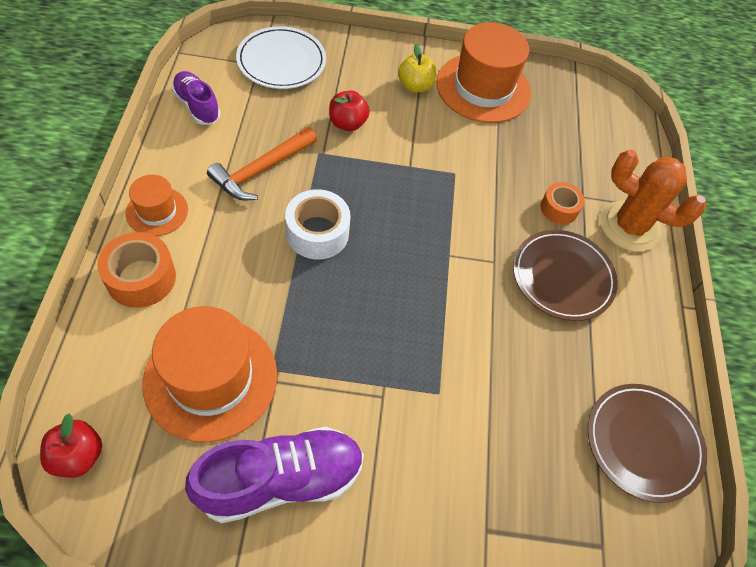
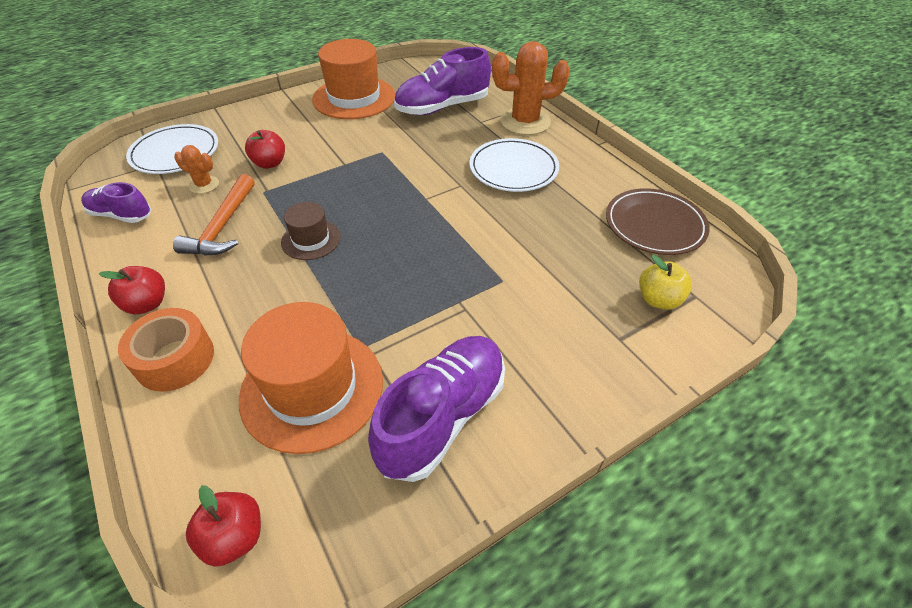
camera: 30 degrees left, 10 degrees down
(157, 211) = (147, 304): orange hat -> red apple
(278, 114) = (204, 185): none -> orange cactus
(317, 233) = (311, 240): white tape -> brown hat
(415, 86) = (302, 119): yellow apple -> yellow apple (658, 300)
(559, 208) = (472, 135): orange tape -> none
(560, 154) = (442, 107): none -> purple shoe
(562, 277) = (513, 169): brown plate -> white plate

